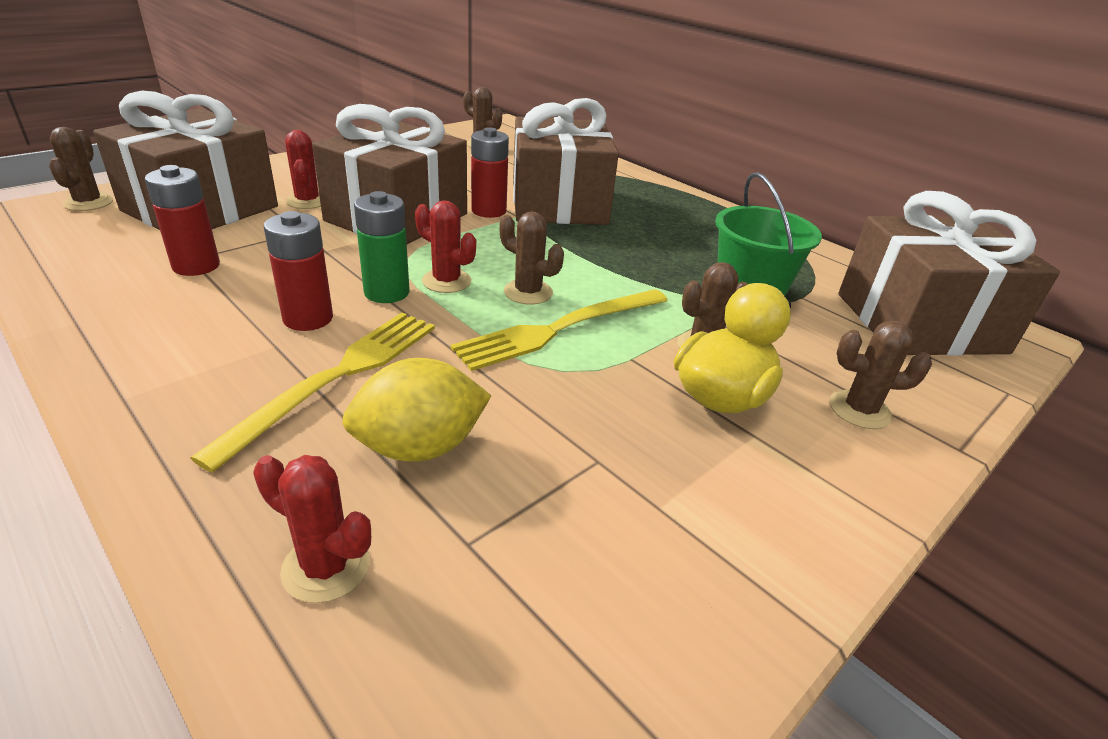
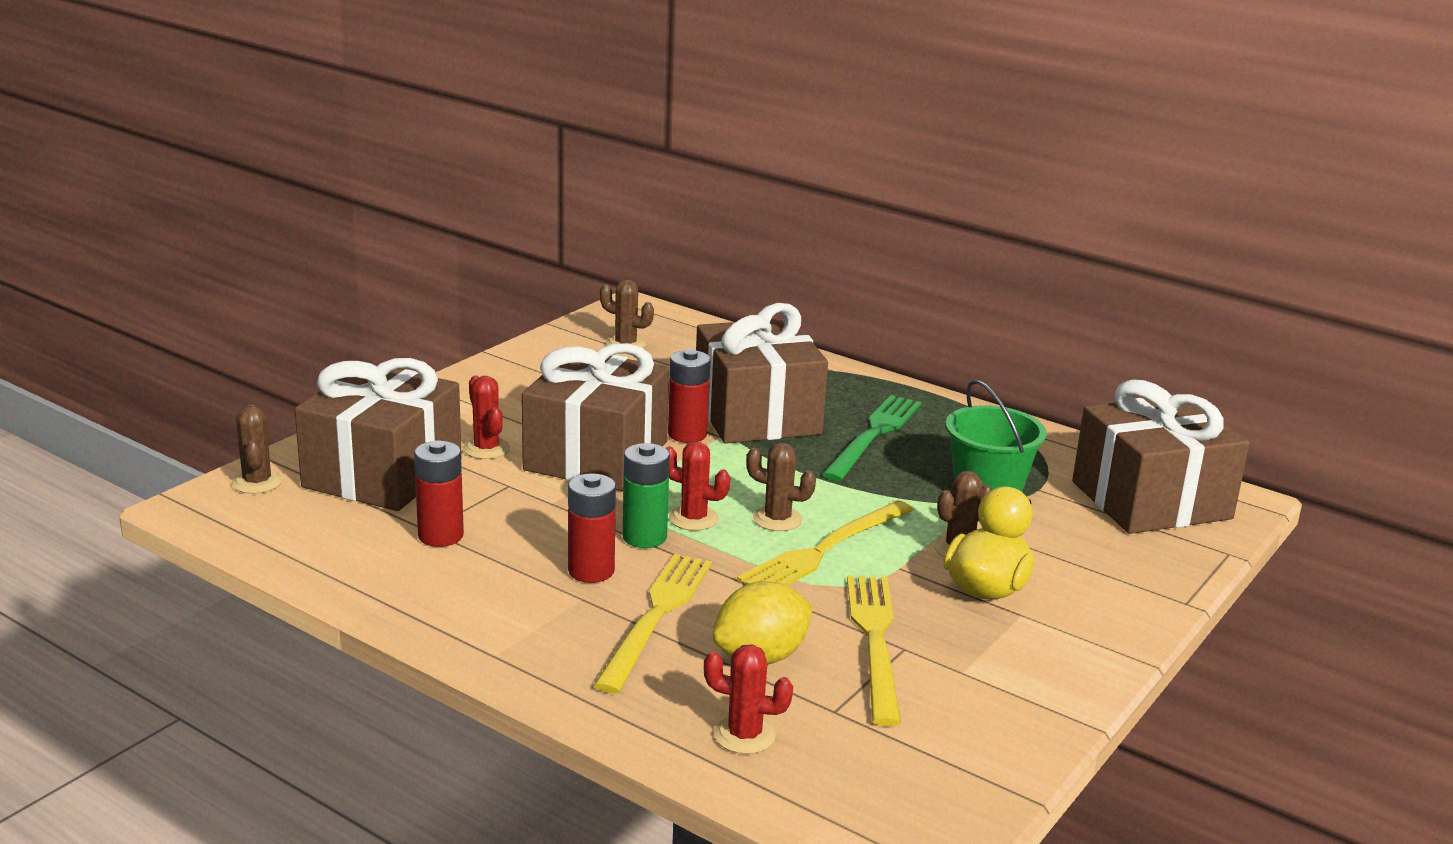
camera: 10 degrees left, 10 degrees down
(566, 445) = (875, 641): none -> yellow fork
(656, 231) = (874, 435): none -> green fork
(859, 410) = (1103, 584): brown cactus -> none

